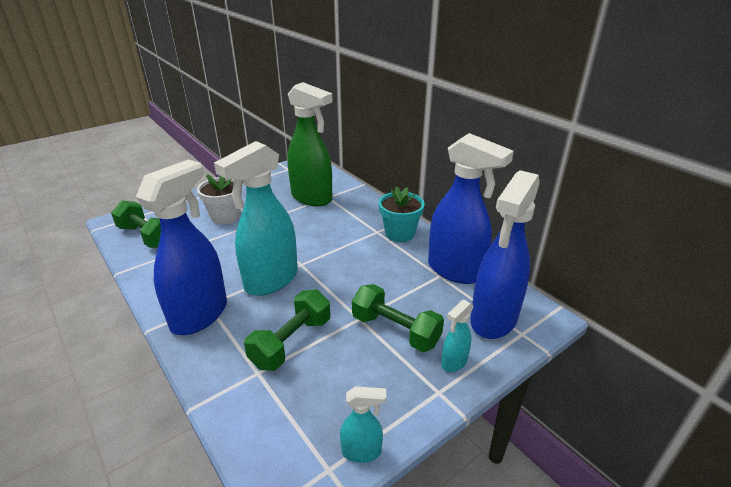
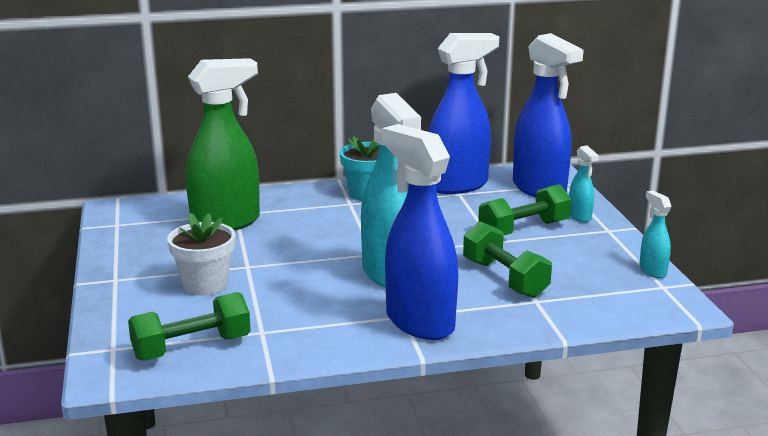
camera: 65 degrees left, 10 degrees down
(362, 451) = (652, 271): turquoise spray bottle -> turquoise spray bottle turned 45 degrees counterclockwise

